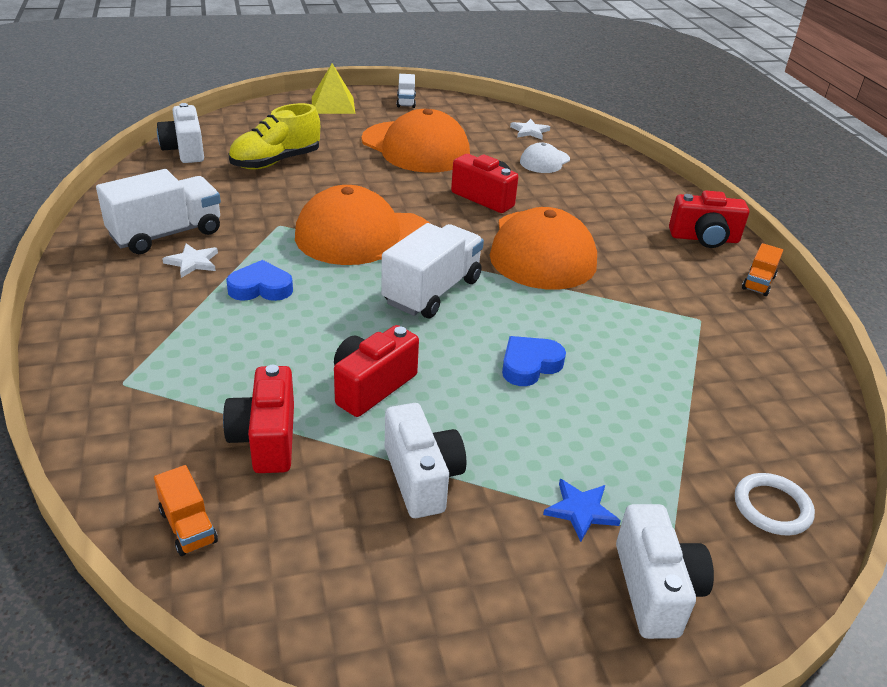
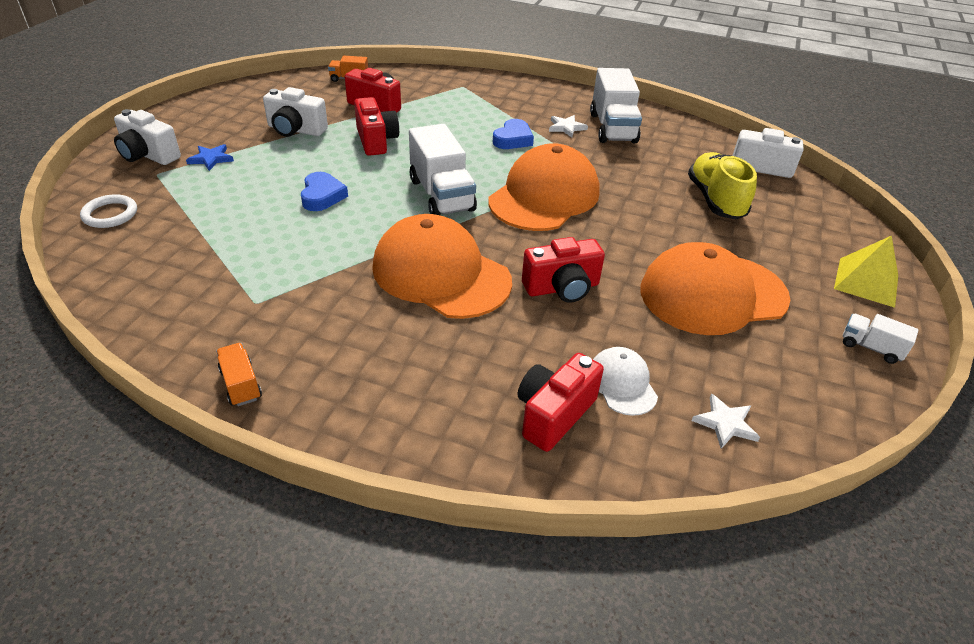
camera: 125 degrees right, 5 degrees up
(704, 238) = (344, 405): red camera -> red camera (553, 414)

